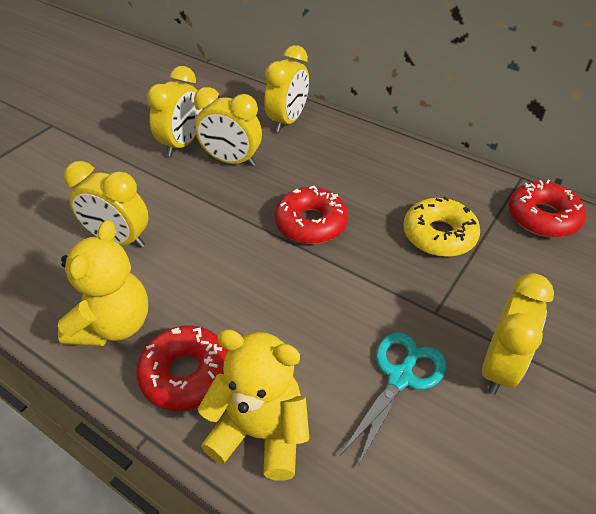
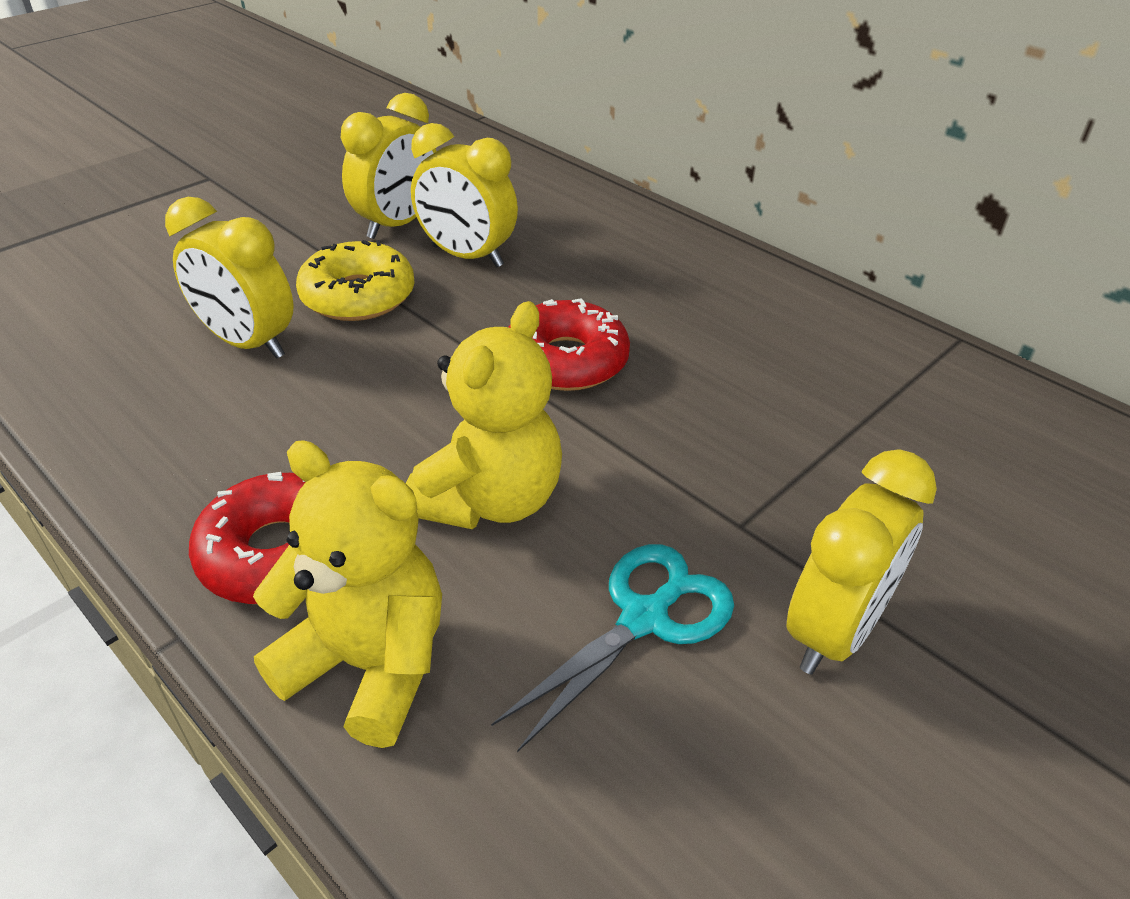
camera: 10 degrees right, 5 degrees down
(113, 325) = (191, 462): yellow teddy bear -> yellow teddy bear (490, 500)
(287, 121) = (578, 212): yellow clock -> none
(439, 235) = (784, 407): yellow donut -> yellow donut (358, 296)
(542, 217) = (983, 405): red donut -> none

